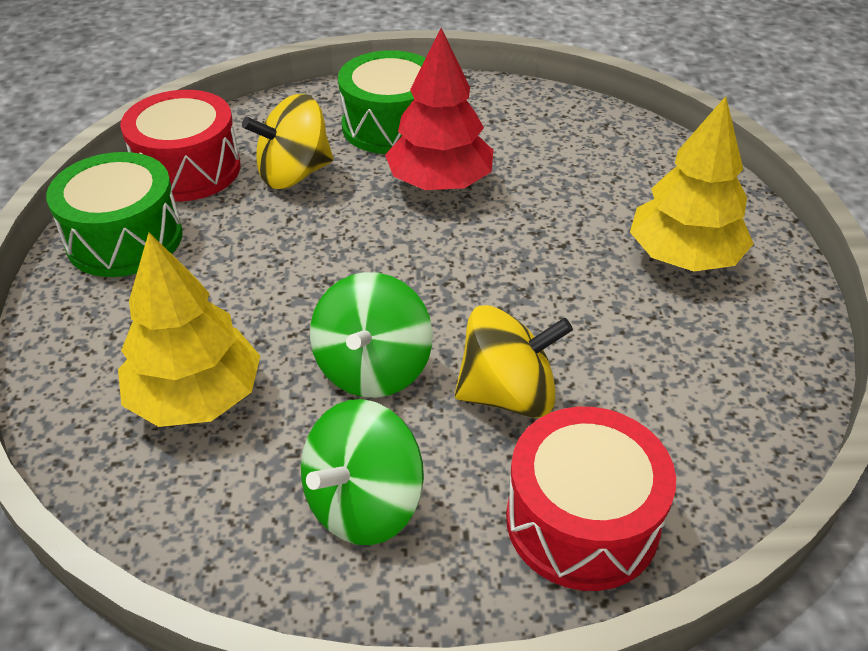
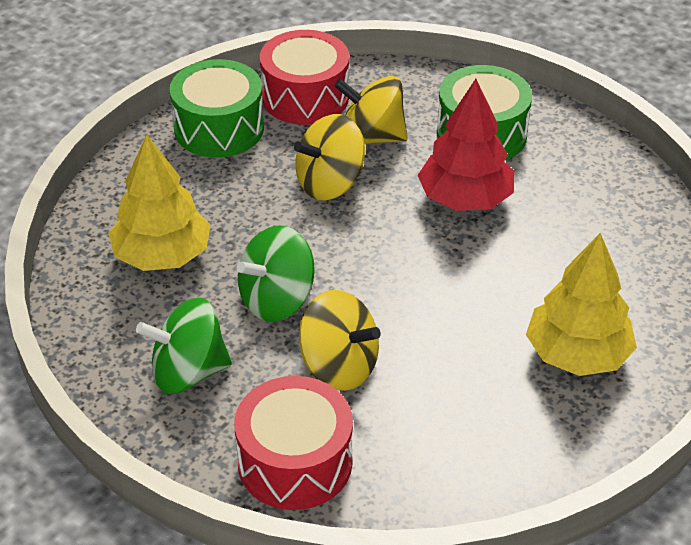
camera: 40 degrees right, 0 degrees up
(301, 232) = (330, 183): none -> yellow spinning top

